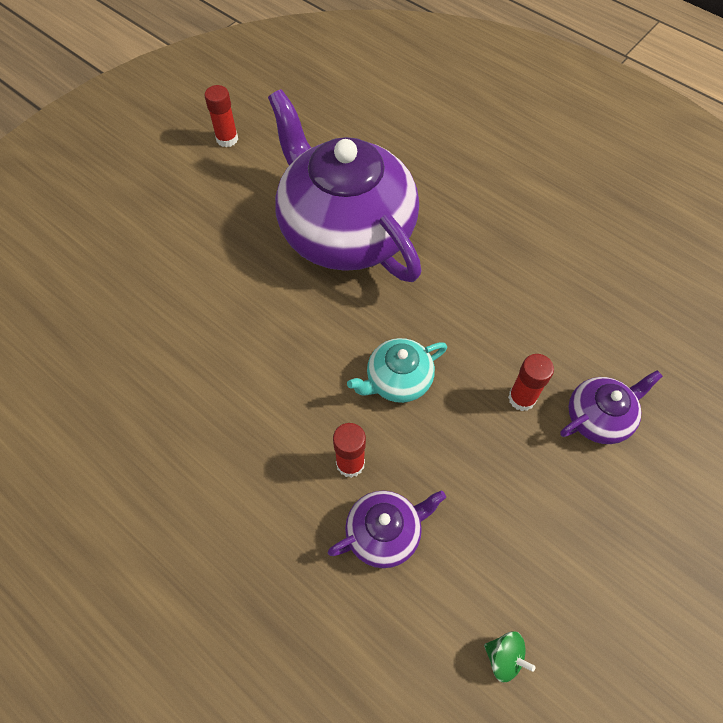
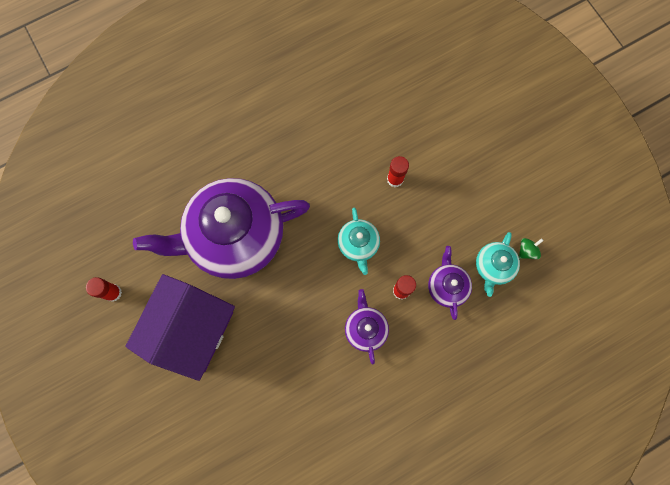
camera: 70 degrees left, 15 degrees up
(206, 227) = (192, 329): none -> purple house
(449, 602) = (493, 267): none -> turquoise teapot
(599, 417) = (421, 143): purple teapot -> purple teapot (365, 328)

